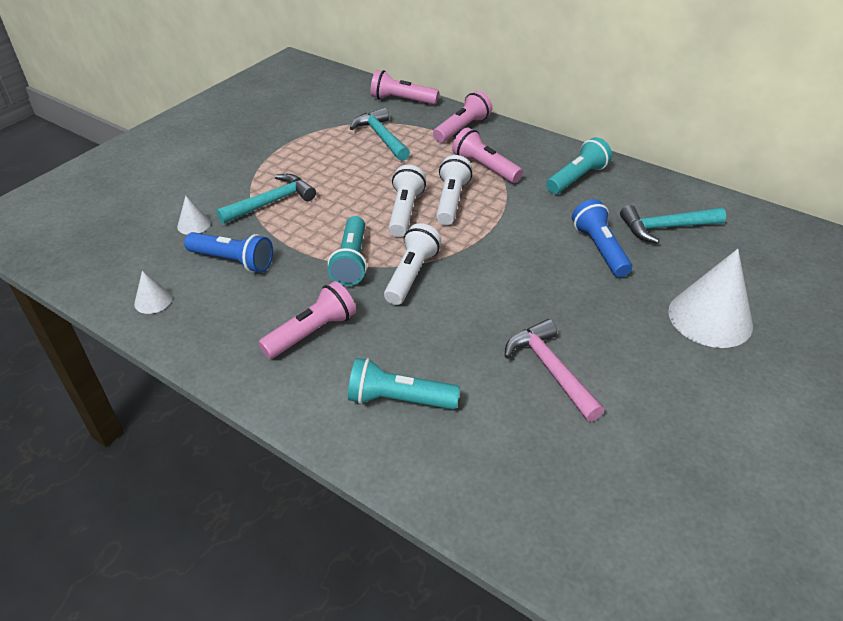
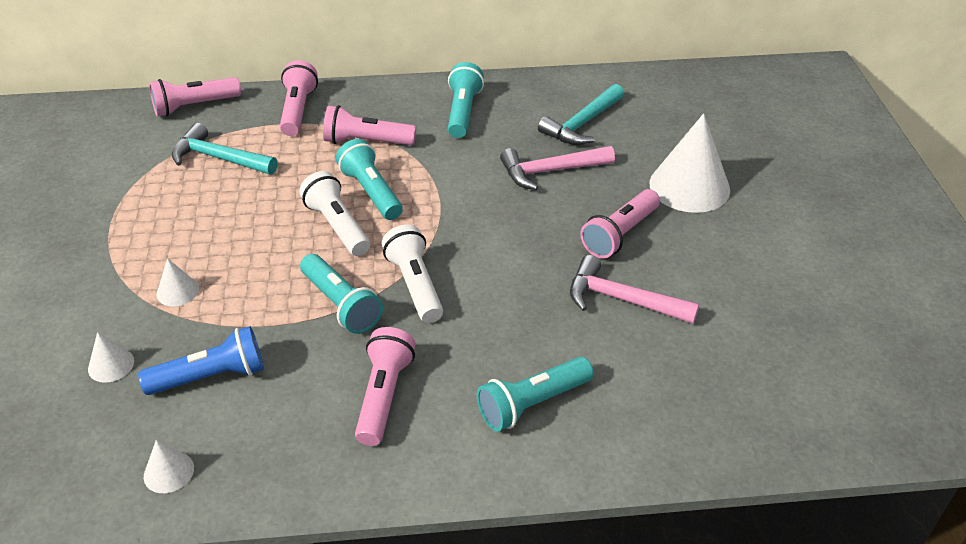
camera: 40 degrees left, 0 degrees up
(271, 202) = (177, 291): turquoise hammer -> white cone
(451, 201) = (371, 192): white flashlight -> turquoise flashlight
(599, 249) = (550, 171): blue flashlight -> pink hammer
(604, 322) = (620, 235): none -> pink flashlight

